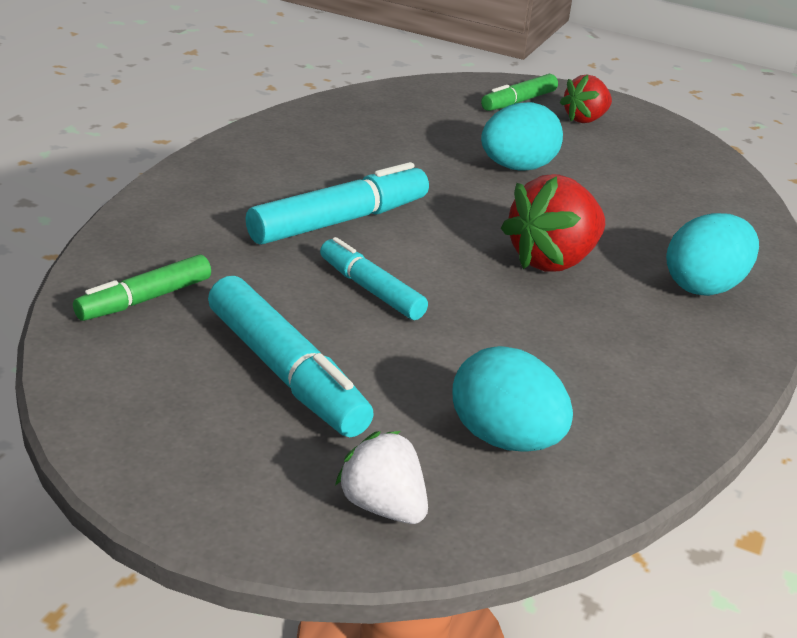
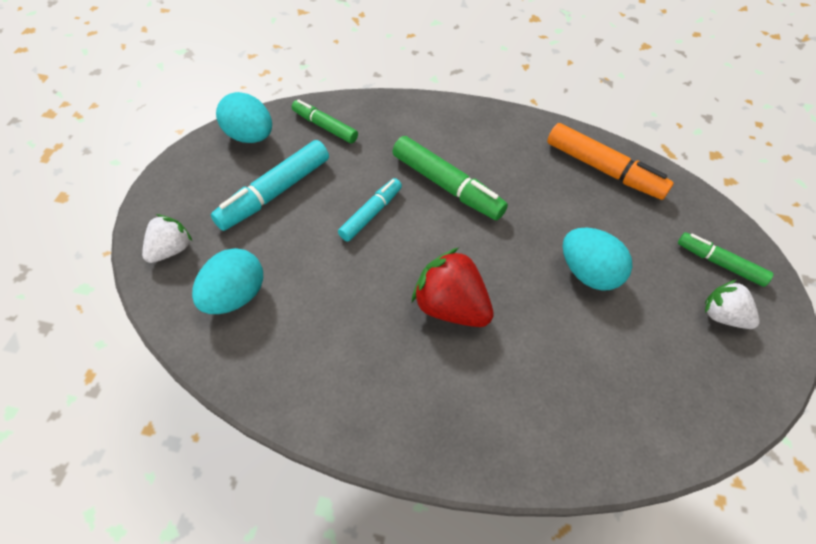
camera: 80 degrees right, 25 degrees up
(339, 221) = (447, 186): turquoise marker -> green marker
(357, 119) = (603, 169): none -> orange marker
(585, 119) = (722, 316): red strawberry -> white strawberry
(704, 287) = (457, 412): turquoise egg -> turquoise egg (249, 136)

